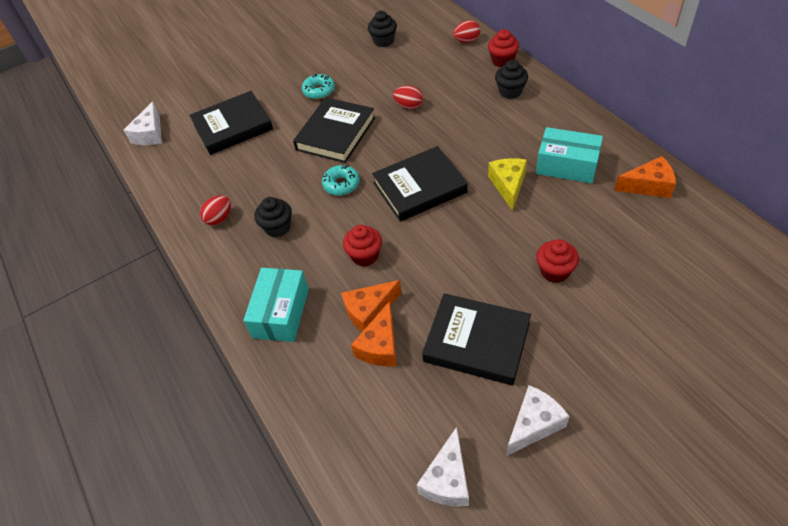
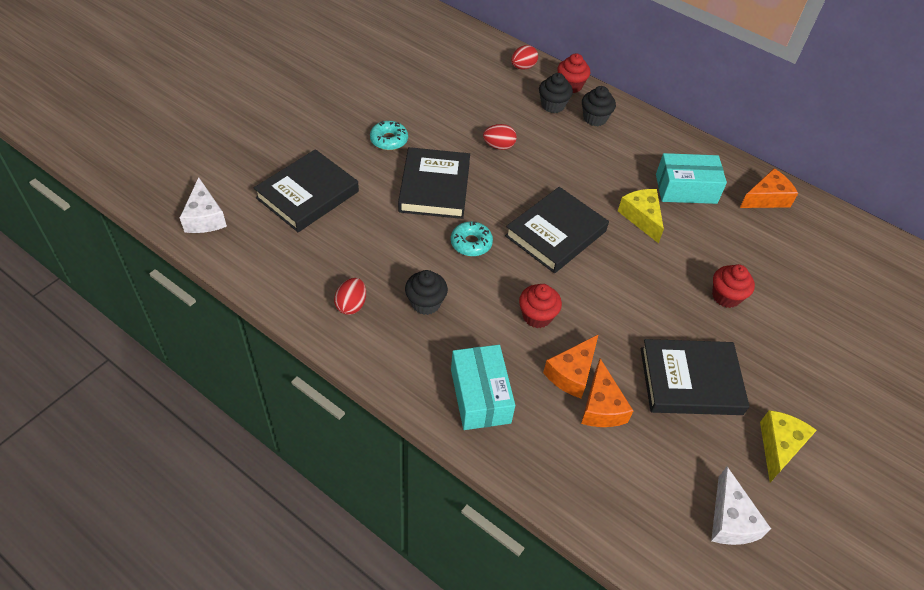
camera: 30 degrees left, 0 degrees up
(383, 41) = (433, 75): black cupcake -> black cupcake (552, 105)
(534, 424) = (779, 446): white cheese -> yellow cheese

